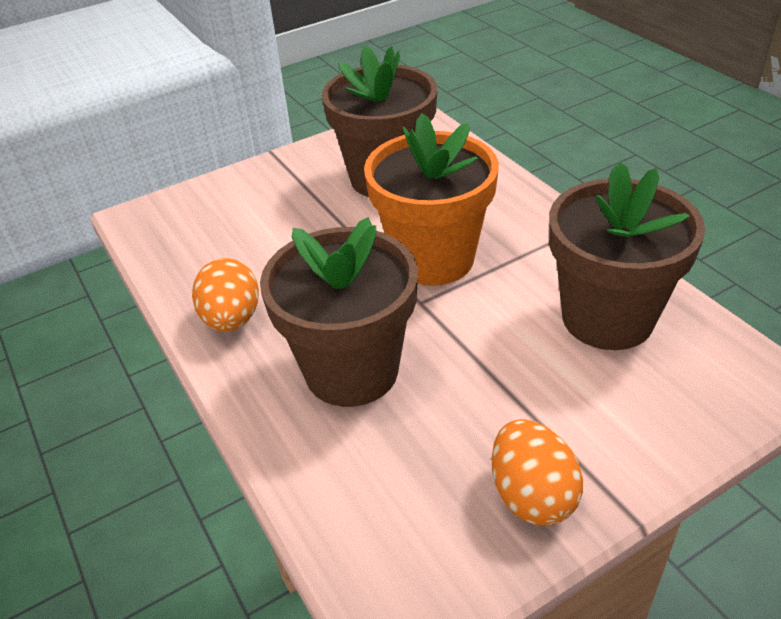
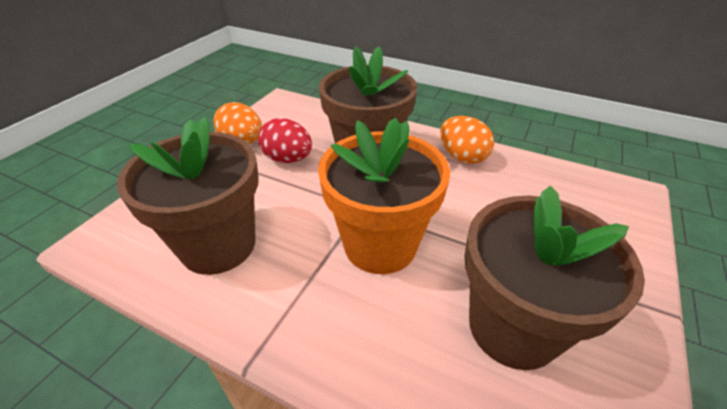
camera: 145 degrees right, 0 degrees up
(470, 417) = (288, 159): none -> red egg

